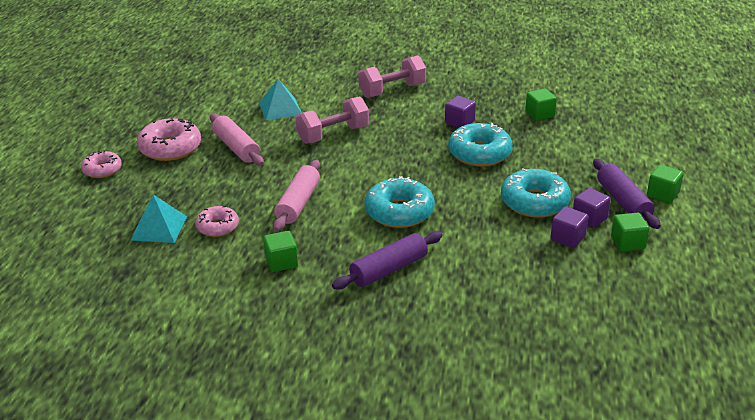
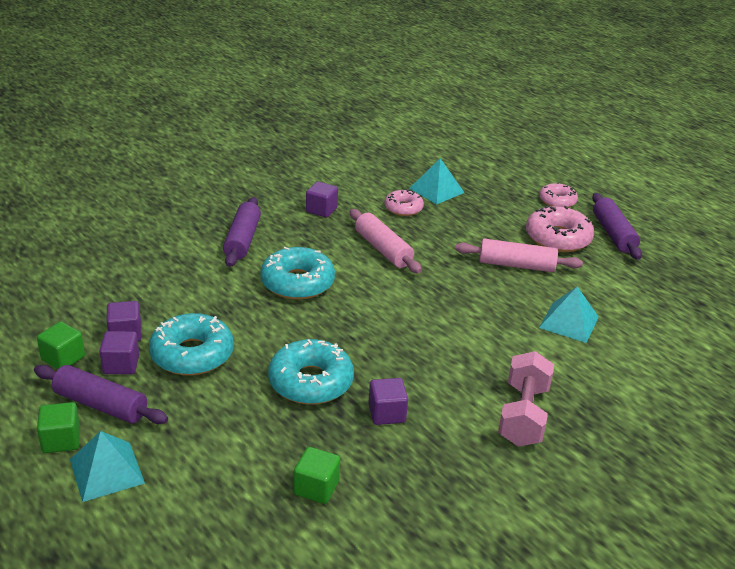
camera: 130 degrees right, 0 degrees up
(131, 132) = (613, 234): none -> purple rolling pin
(281, 262) = (321, 210): green cube -> purple cube
(333, 135) = (472, 322): pink dumbbell -> none
(645, 168) = (107, 471): none -> turquoise pyramid

